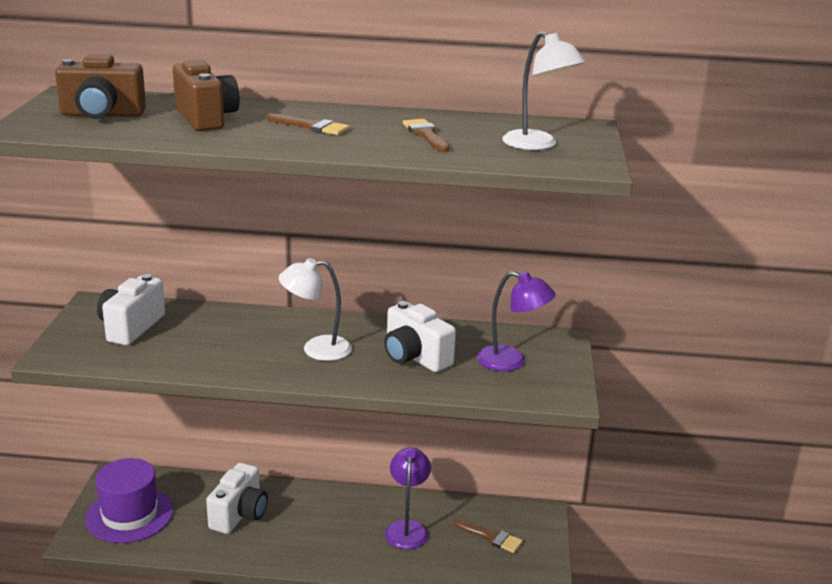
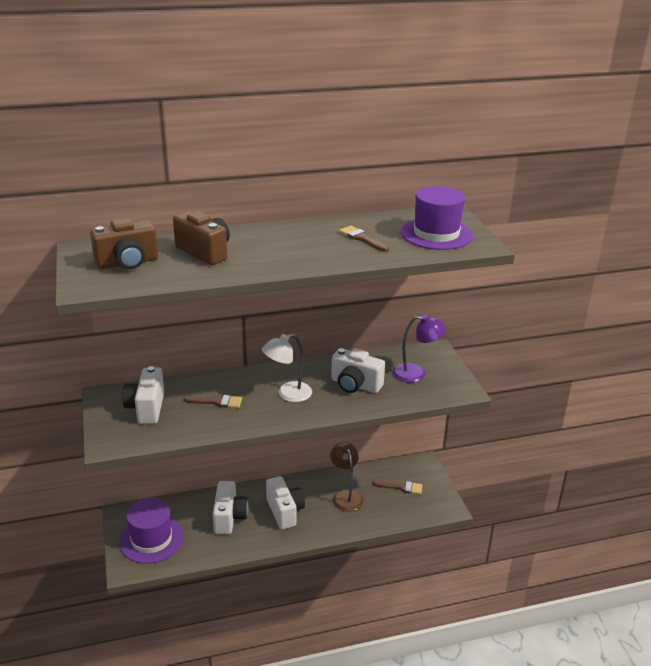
camera: 20 degrees left, 5 degrees up
(311, 126) = (283, 246): brown brush -> brown brush (217, 402)
(314, 526) = (285, 511): none -> white camera
(407, 528) = (346, 496): purple lamp -> brown lamp
(537, 145) = (436, 234): white lamp -> purple hat

